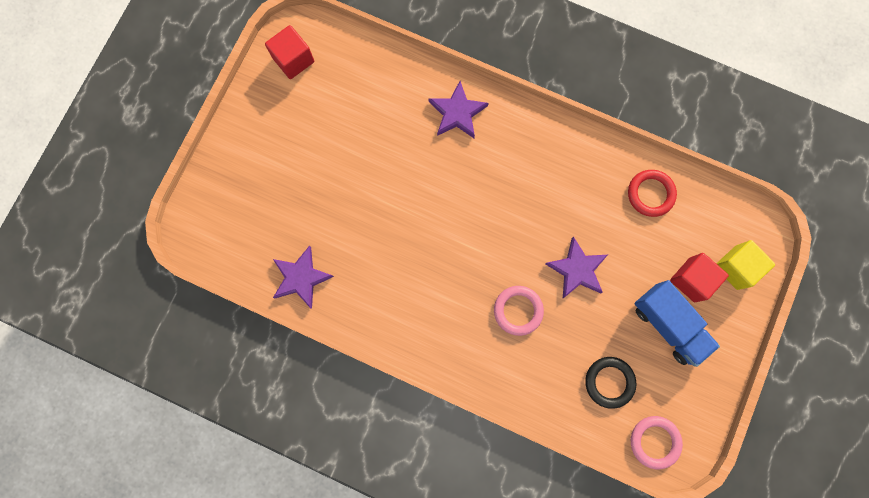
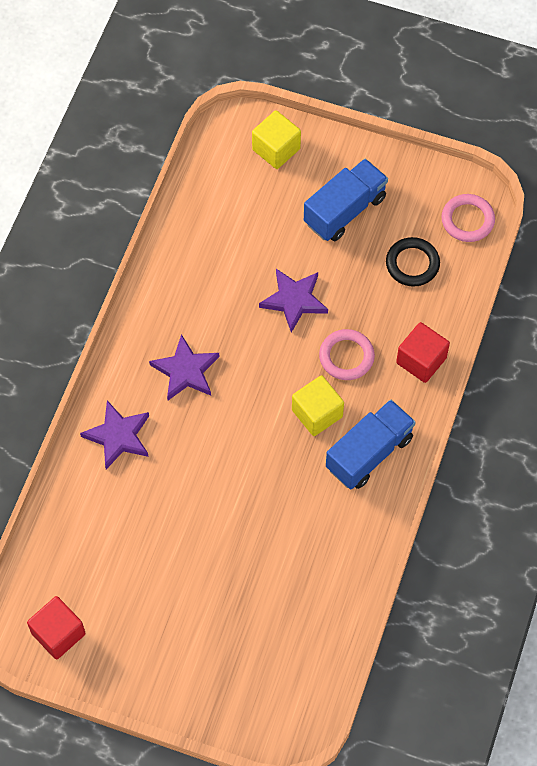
camera: 95 degrees left, 15 degrees down
(301, 278) = (335, 592): purple star -> purple star (186, 371)
(423, 321) = (369, 453): none -> blue truck
(465, 279) = (317, 413): none -> yellow cube
(650, 194) = (201, 231): red ring -> none
(691, 280) = (293, 190): red cube -> red cube (421, 360)

